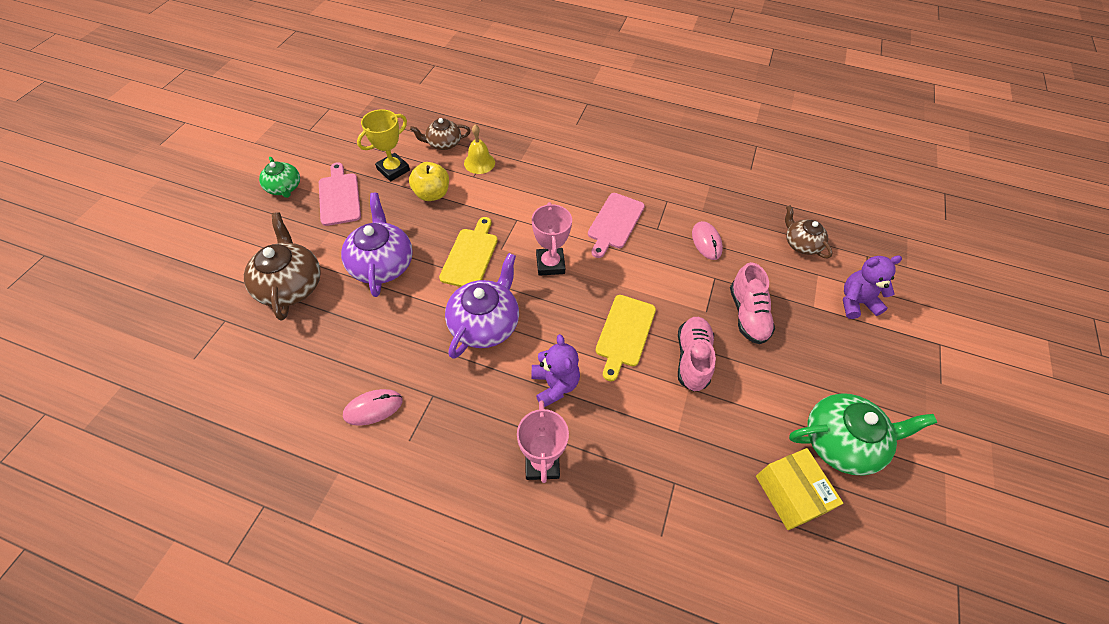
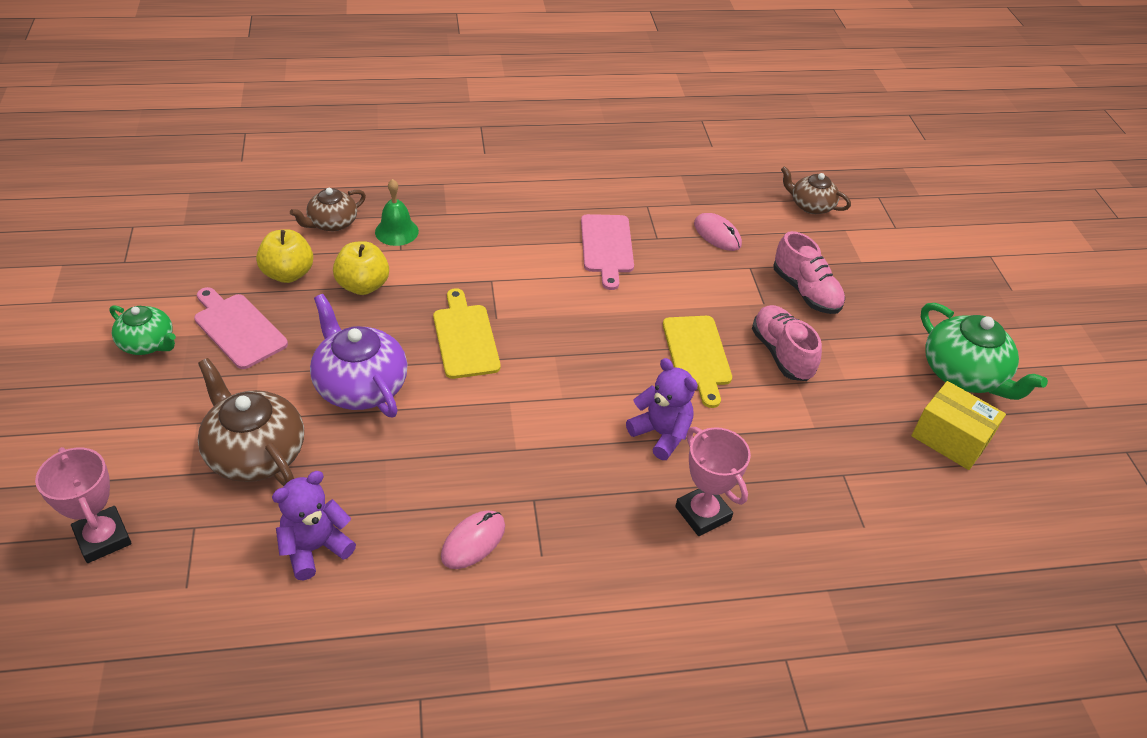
camera: 30 degrees left, 10 degrees down
(393, 170) = (288, 274): yellow trophy -> yellow apple
(479, 163) = (396, 231): yellow bell -> green bell
(485, 323) = (537, 402): purple teapot -> none
(550, 264) = (566, 314): pink trophy -> pink trophy (103, 538)
(841, 442) = (964, 374): green teapot -> green teapot turned 90 degrees clockwise
(856, 302) = (896, 244): purple teddy bear -> purple teddy bear (315, 548)

